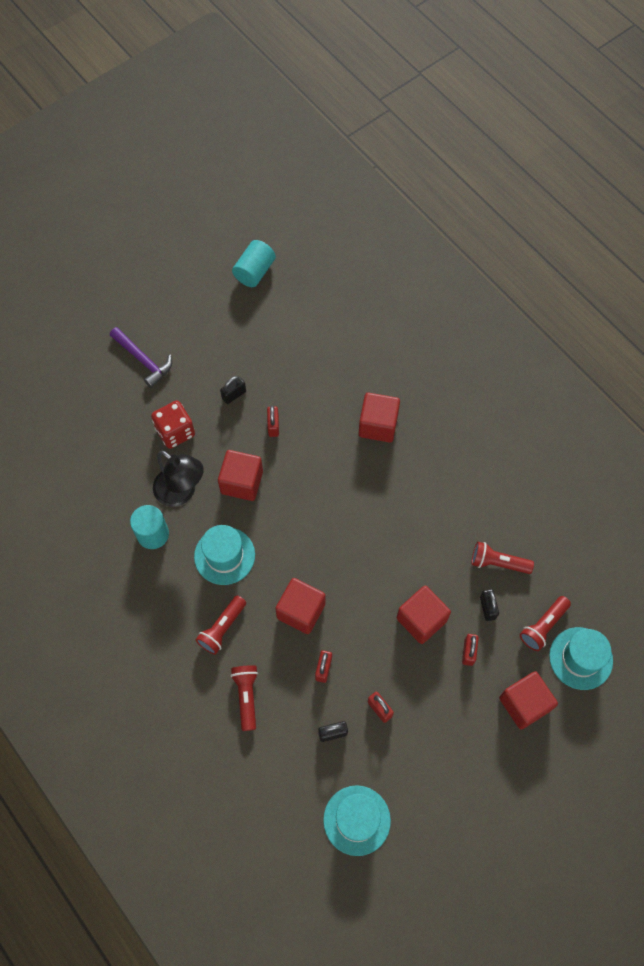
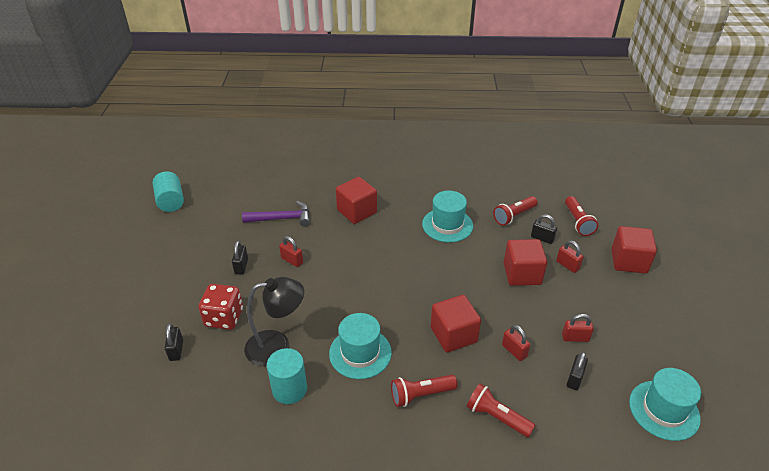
camera: 50 degrees left, 25 degrees down
(121, 429) = (176, 350): none -> black padlock
(143, 360) = (143, 299): purple hammer -> purple hammer (282, 218)
(222, 628) = (421, 395): red flashlight -> red flashlight turned 90 degrees clockwise
(242, 482) = (313, 304): red cube -> none
(580, 658) = (614, 219): turquoise hat -> turquoise hat (447, 225)

